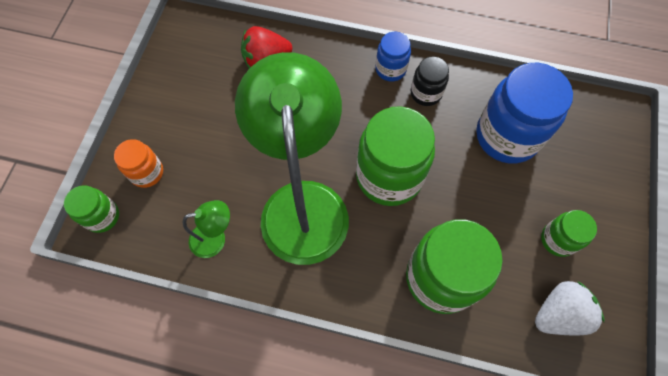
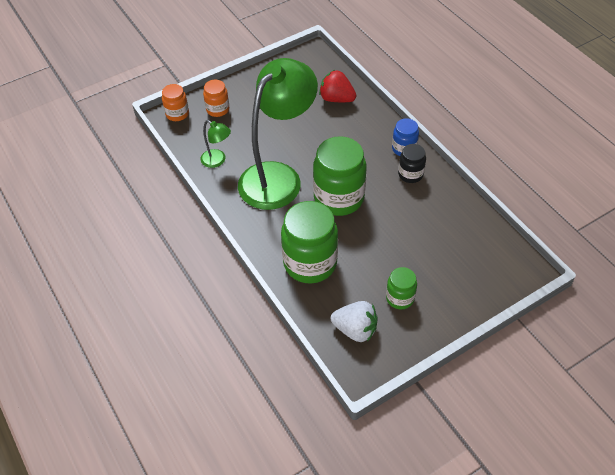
camera: 45 degrees right, 15 degrees down
(102, 216) = (177, 114): green jar -> orange jar
(507, 136) = (434, 229): blue jar -> none

